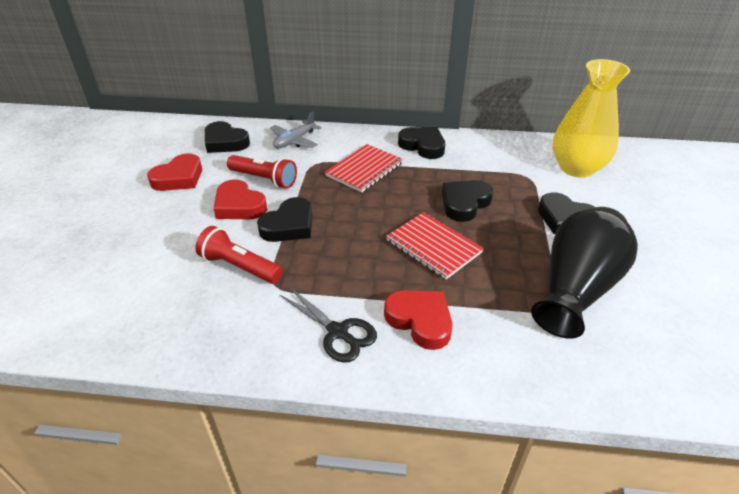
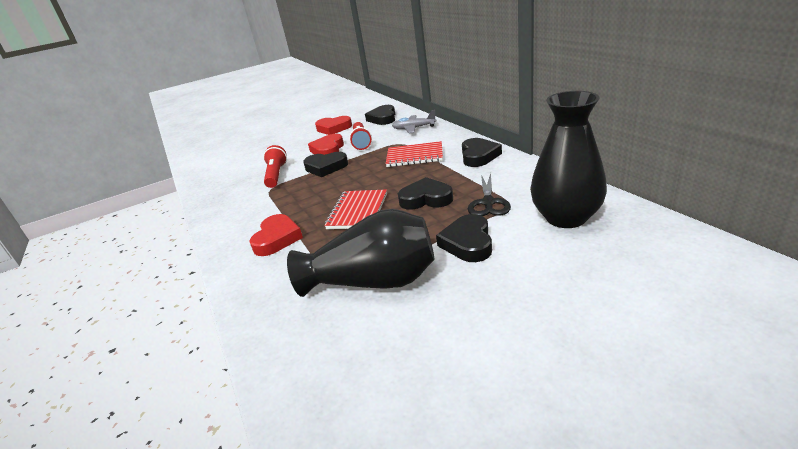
camera: 60 degrees right, 10 degrees down
(338, 332) = (246, 221): black scissors -> black scissors (488, 203)
(576, 168) = (566, 217): yellow vase -> black vase

